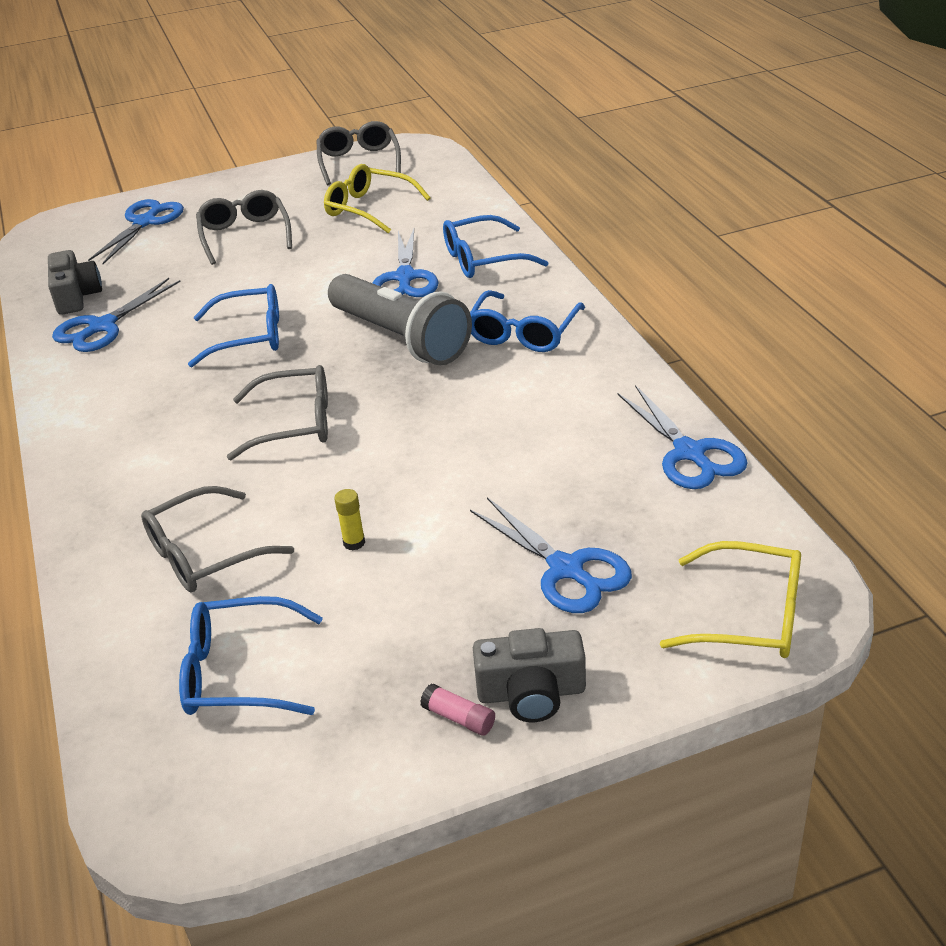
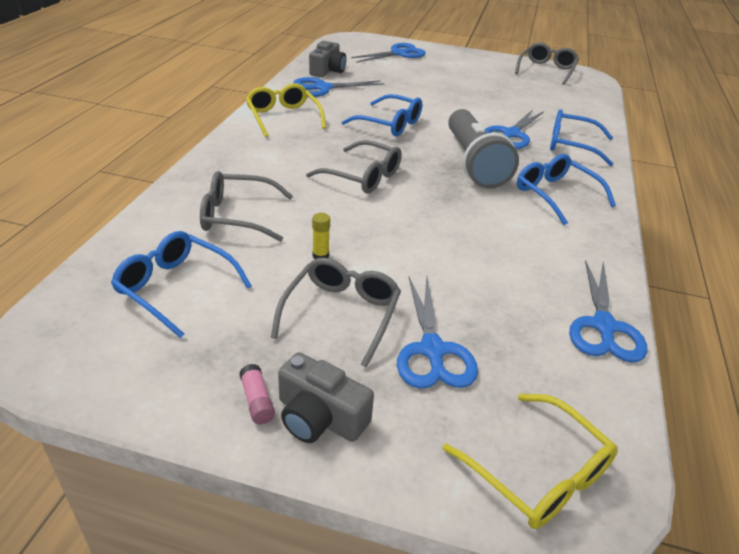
camera: 30 degrees right, 0 degrees up
(245, 235) = (443, 78): grey glasses -> grey glasses (341, 314)
(369, 208) = (527, 93): yellow glasses -> yellow glasses (283, 117)
(523, 333) = (556, 195): blue glasses -> blue glasses turned 90 degrees clockwise

